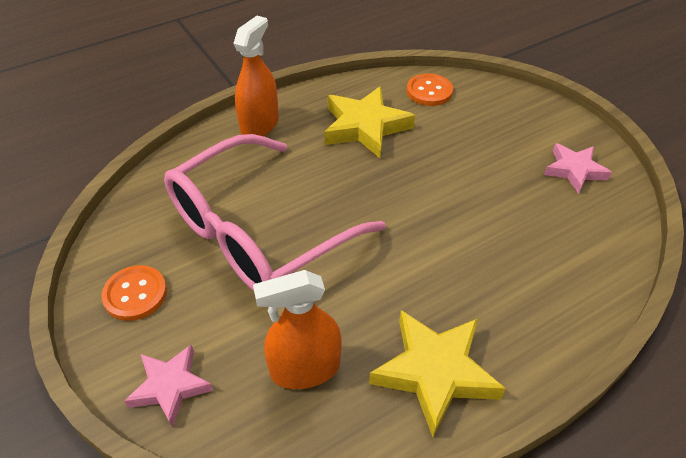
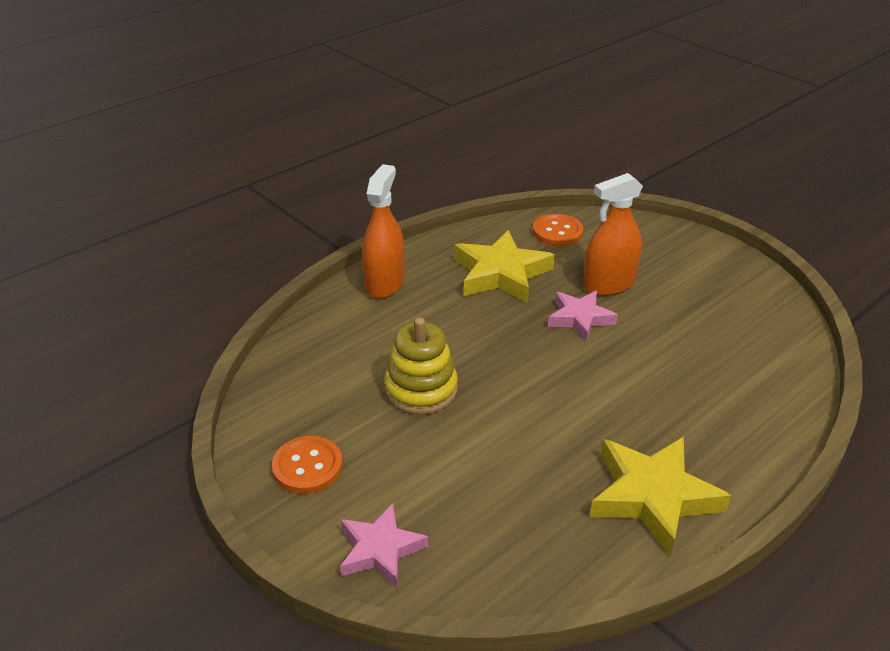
camera: 10 degrees left, 10 degrees down
(257, 232) = (421, 389): pink glasses -> yellow stacking toy
(305, 369) = (518, 512): orange spray bottle -> orange spray bottle (608, 284)
(574, 170) = (731, 292): pink star -> pink star (580, 318)

